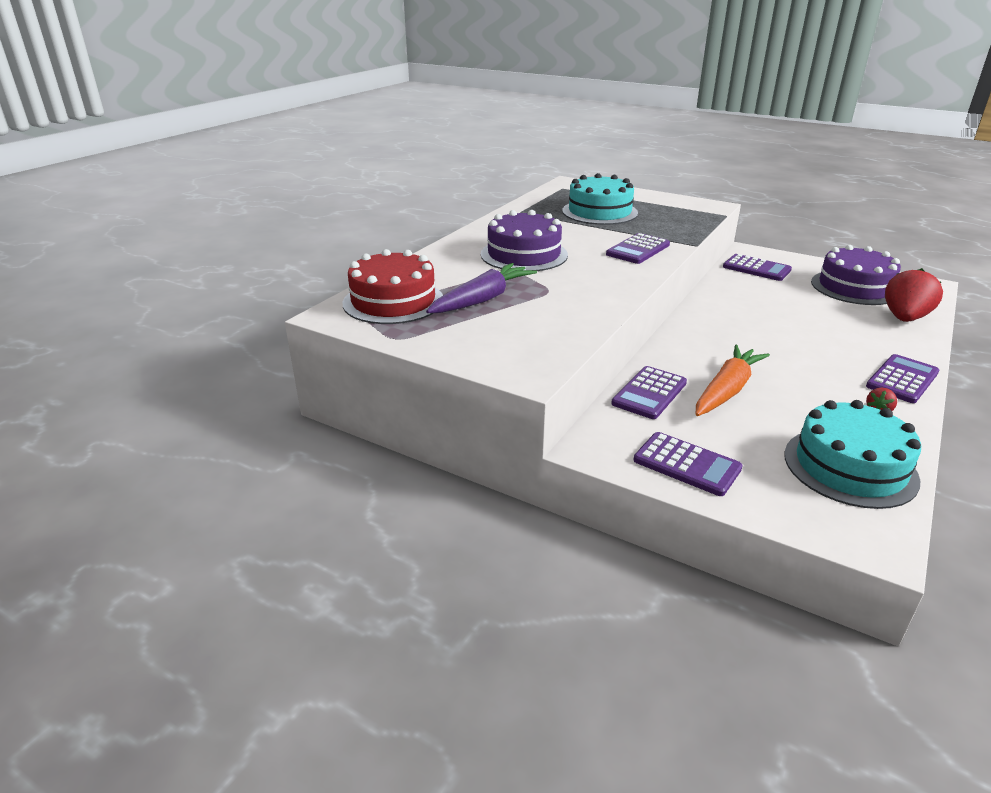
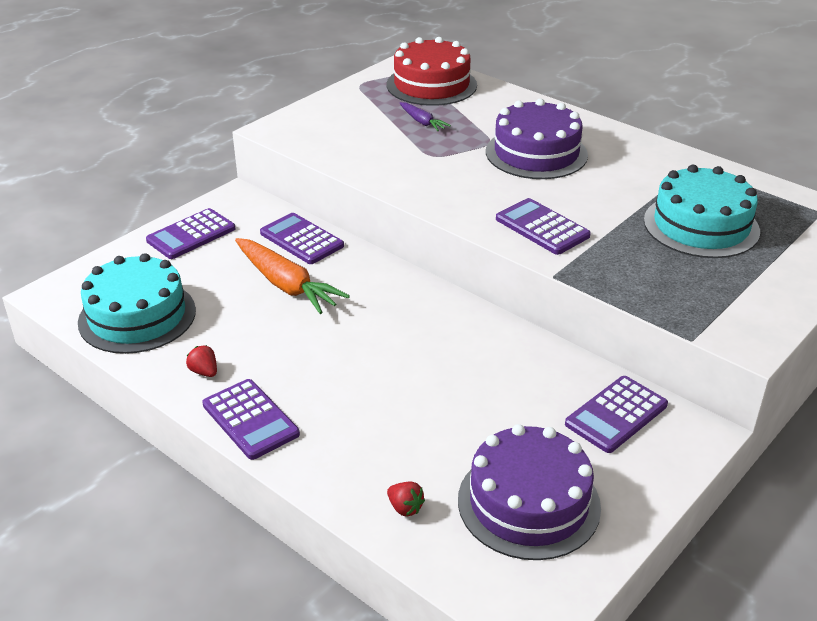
camera: 100 degrees right, 5 degrees up
(482, 299) = (422, 122): purple carrot -> purple carrot, size x0.52
(904, 318) = (405, 508): red strawberry -> red strawberry, size x0.43

